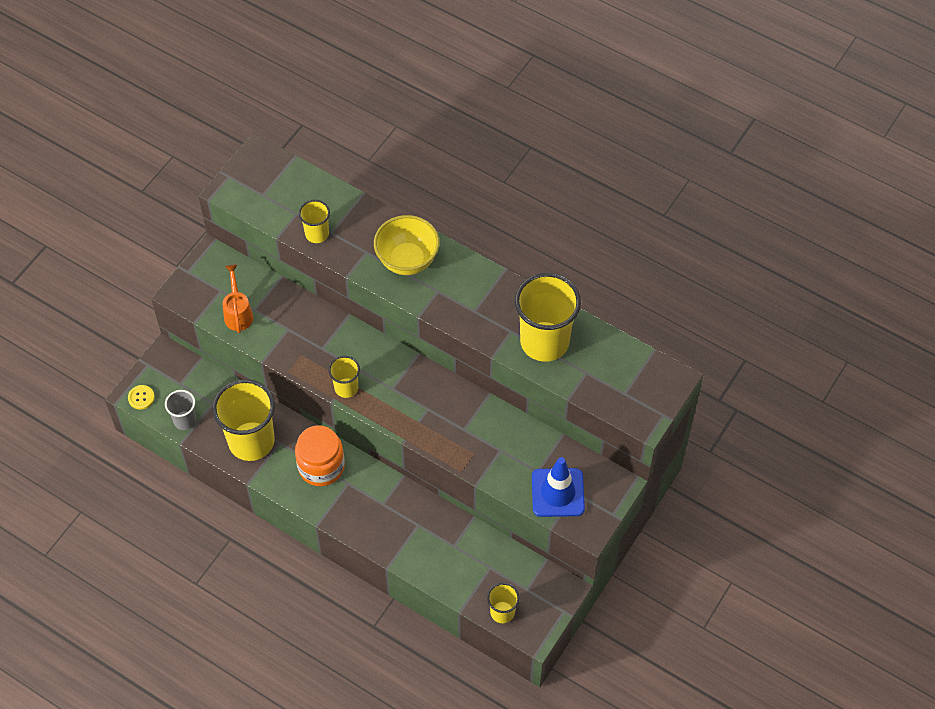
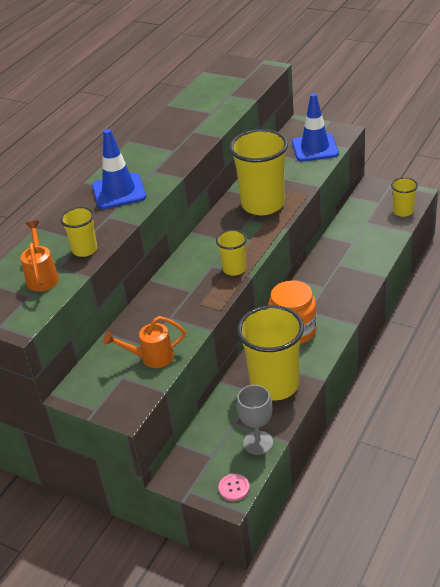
camera: 90 degrees left, 20 degrees down
(141, 397) = (234, 488): yellow button -> pink button
(185, 420) = (258, 443): grey cup -> grey goblet
(287, 202) = (42, 276): none -> orange watering can
(407, 260) = (119, 191): yellow bowl -> blue traffic cone
(544, 341) = (202, 115): yellow cup -> yellow cup (263, 204)

